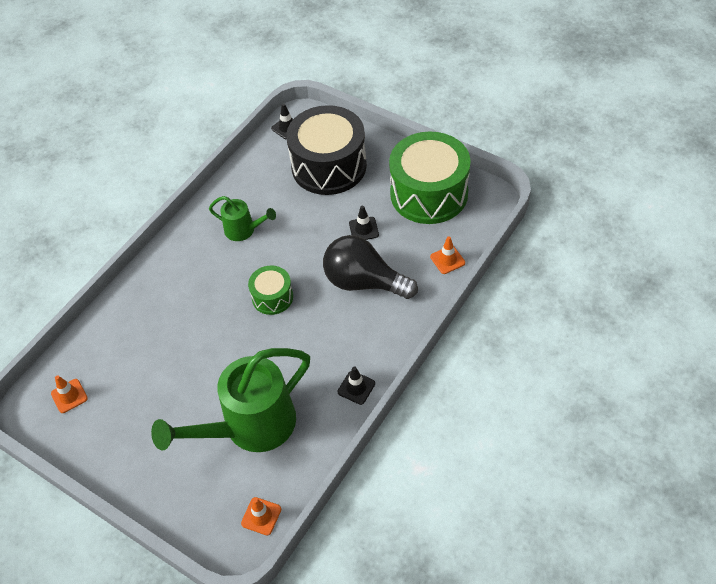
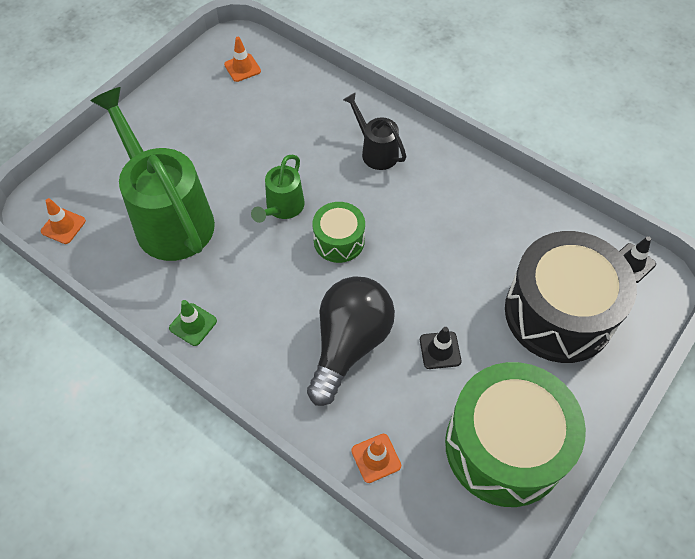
camera: 90 degrees right, 5 degrees up
(180, 280) = (375, 151): none -> black watering can
(244, 230) = (446, 212): green watering can -> green watering can (282, 208)
(356, 387) = (193, 324): black traffic cone -> green traffic cone

